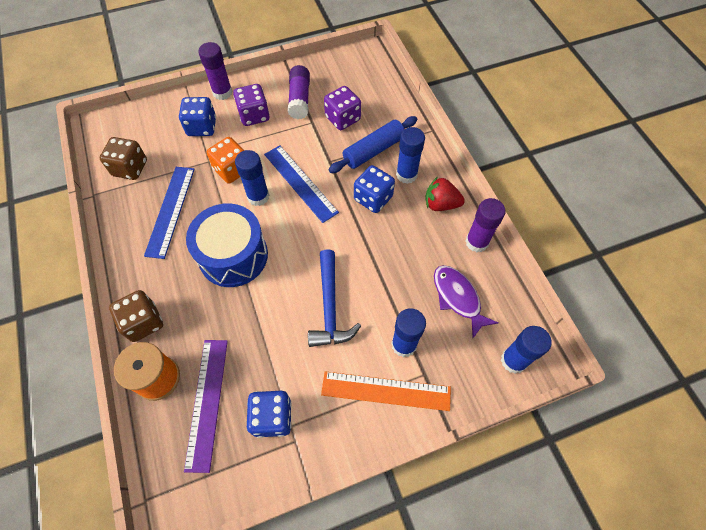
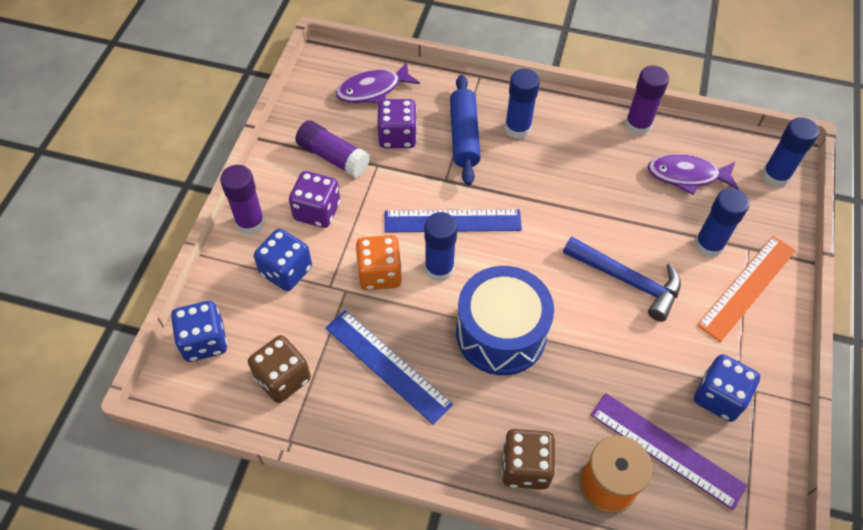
camera: 55 degrees left, 5 degrees down
(368, 86) = (373, 89): none -> purple fish
(373, 198) = (524, 172): blue dice -> blue dice (204, 341)
(440, 204) = (574, 125): red strawberry -> none

